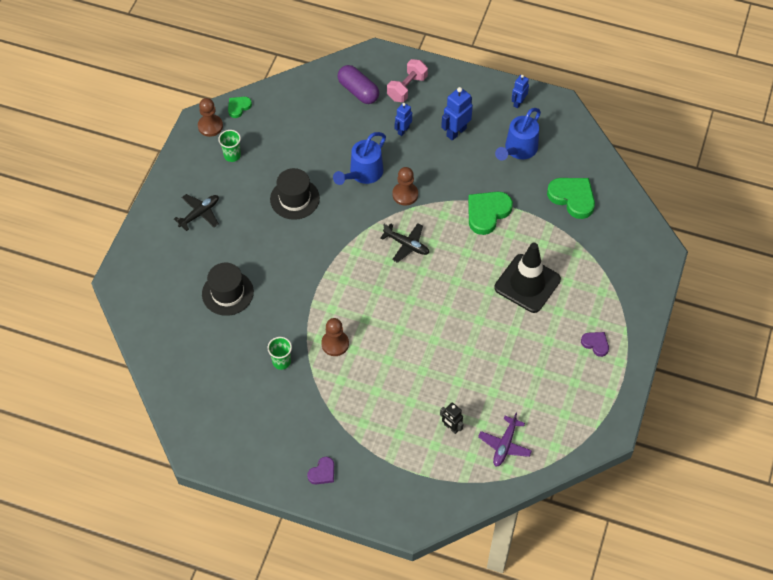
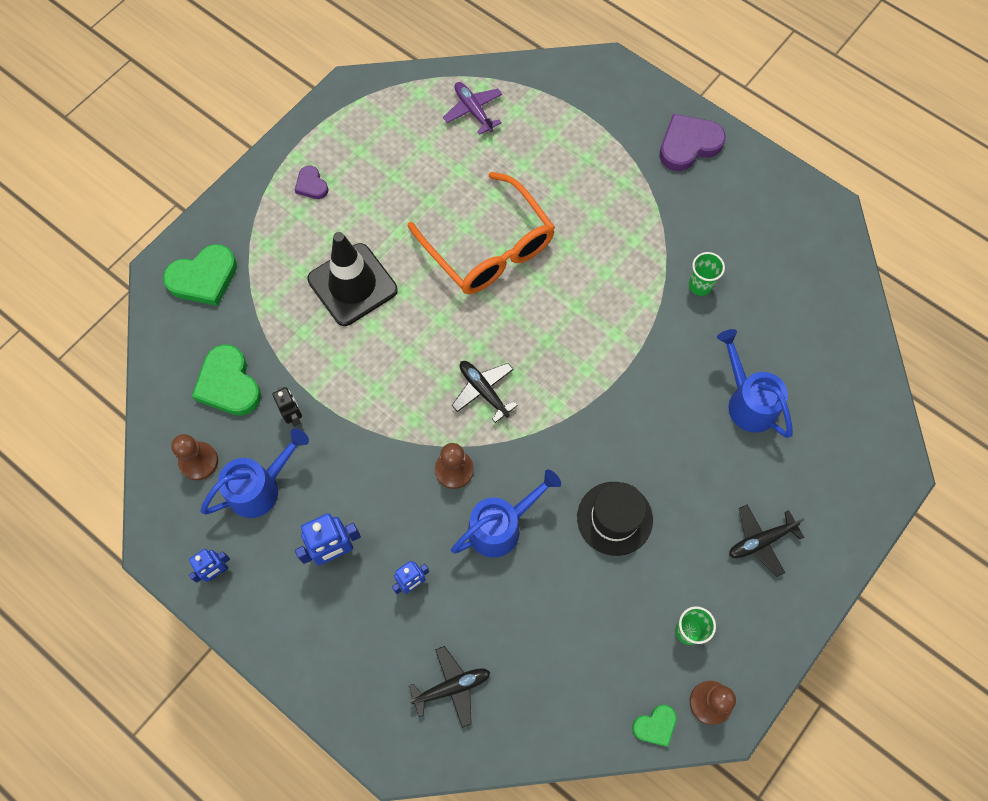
camera: 160 degrees left, 10 degrees up
(227, 293) = (747, 401): black hat -> blue watering can
(322, 472) = (688, 145): purple heart -> purple heart, size x1.85
(335, 344) = (626, 286): brown pawn -> brown pawn (199, 461)
(358, 91) = (452, 687): purple capsule -> black plane
(407, 88) = (372, 665): pink dumbbell -> none
(444, 340) = (489, 248): none -> orange glasses
(451, 427) = (524, 147): black robot -> black robot (293, 416)
(487, 213) = (354, 401): green heart -> green heart (204, 278)
(504, 445) = (473, 110): purple plane -> purple plane turned 75 degrees counterclockwise

